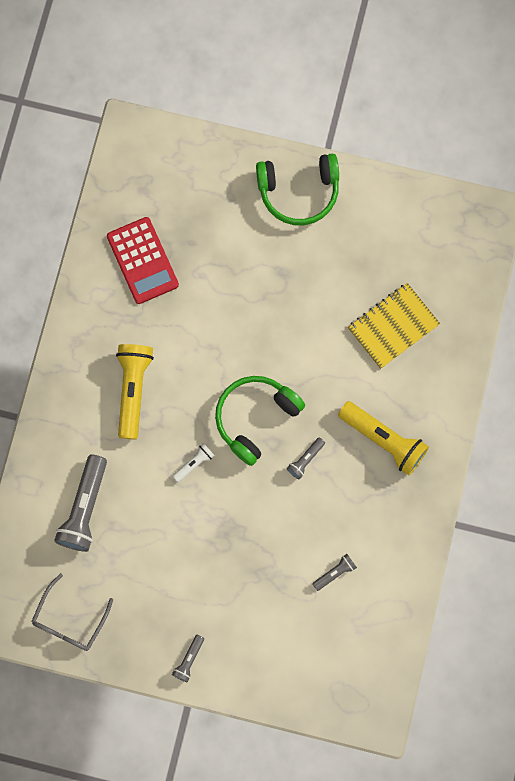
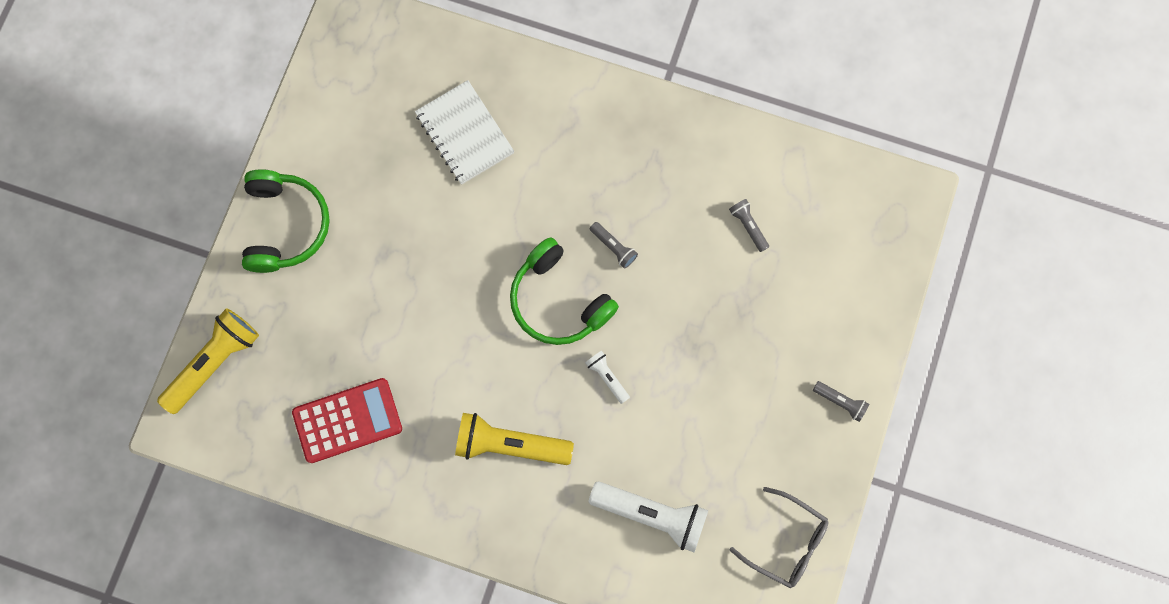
camera: 85 degrees left, 0 degrees up
(84, 508) = (651, 514): grey flashlight -> white flashlight
(384, 440) = (598, 157): yellow flashlight -> yellow flashlight (214, 362)
(393, 326) = (465, 133): yellow notebook -> white notebook

